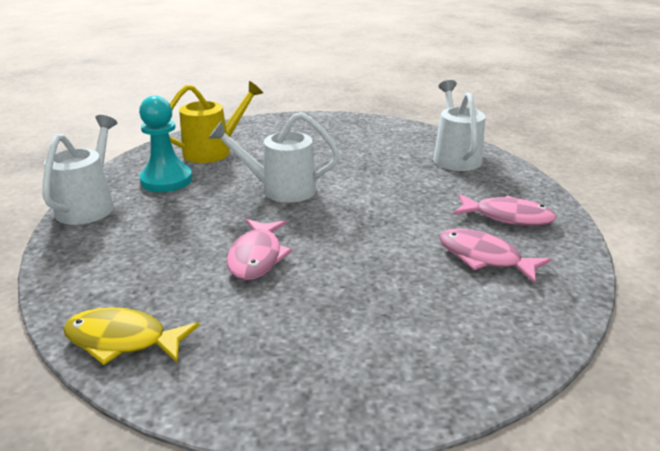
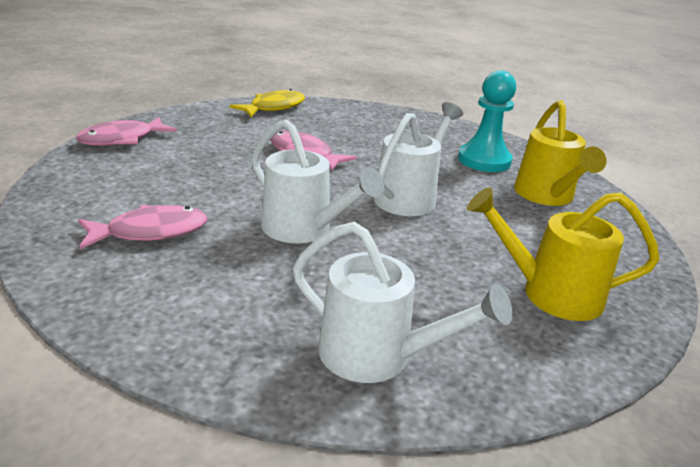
camera: 120 degrees right, 0 degrees up
(89, 205) = (460, 129): white watering can -> white watering can (304, 230)
(341, 135) = (549, 293): none -> yellow watering can
(507, 217) = (179, 289): pink fish -> pink fish (122, 139)

